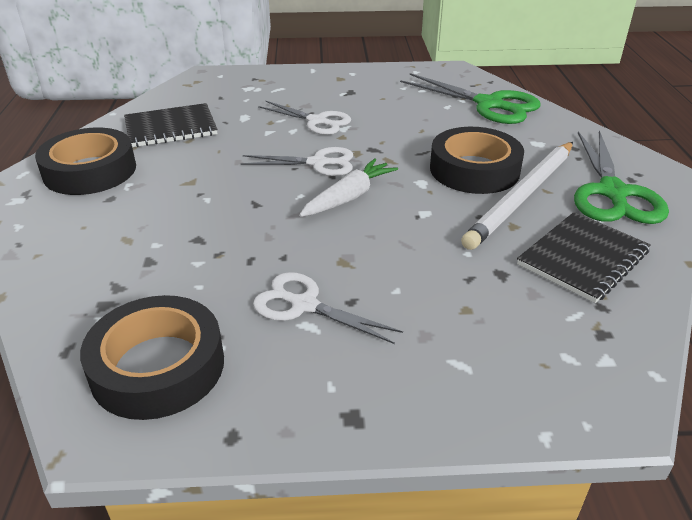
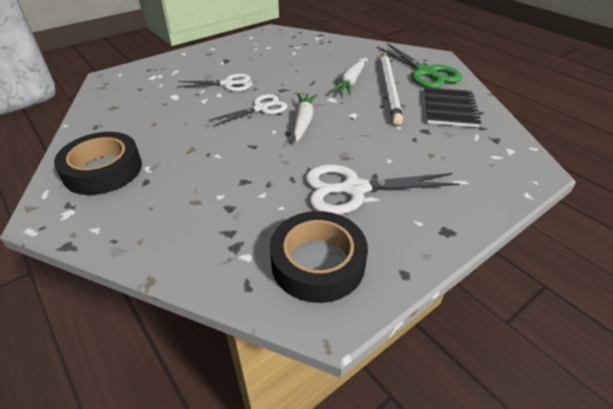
camera: 35 degrees left, 5 degrees up
(171, 128) = (129, 120): black notebook -> none
(304, 305) = (354, 189): white scissors -> white scissors, size x1.52
(474, 170) = (350, 83): black tape -> white carrot
(489, 104) = (315, 45): green scissors -> none

